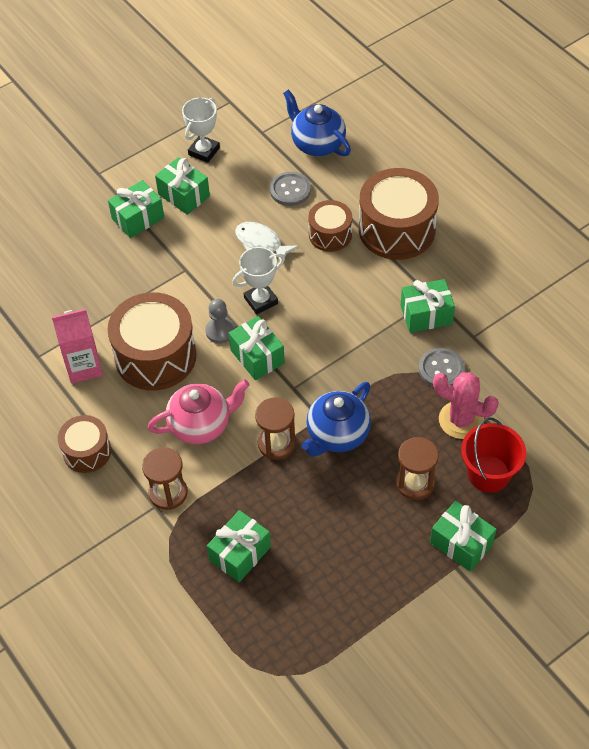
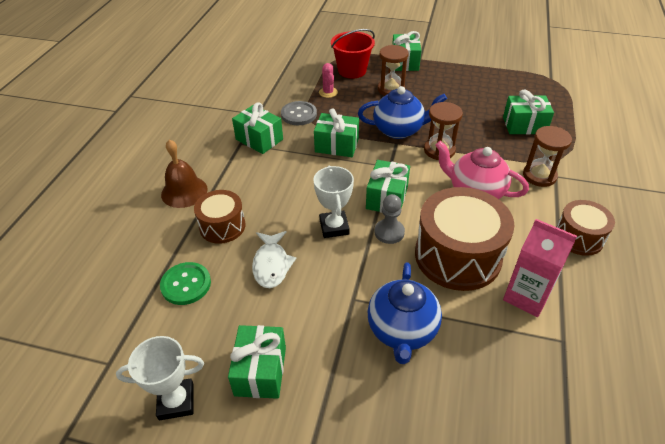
camera: 130 degrees left, 10 degrees down
(138, 218) = (329, 391): green gift -> green gift (336, 145)
(261, 300) = (334, 227): white trophy -> white trophy turned 60 degrees clockwise
(290, 190) = (186, 284): grey button -> green button
(317, 144) = (102, 302): blue teapot -> blue teapot (402, 331)
(397, 229) = (184, 191): brown drum -> brown bell
(461, 420) = (328, 92): pink cactus -> pink cactus, size x0.57

